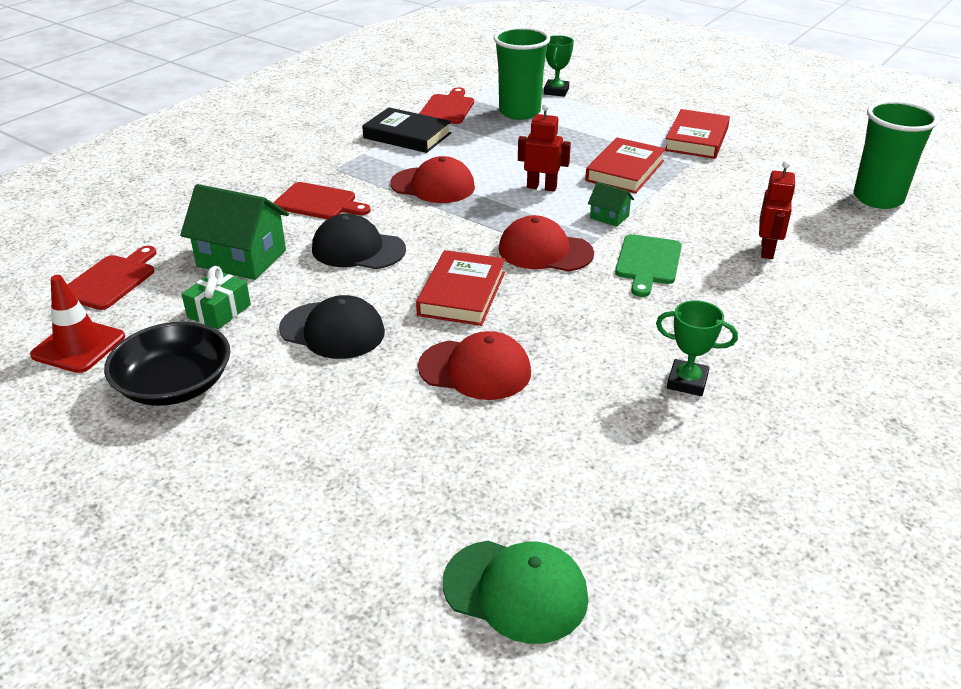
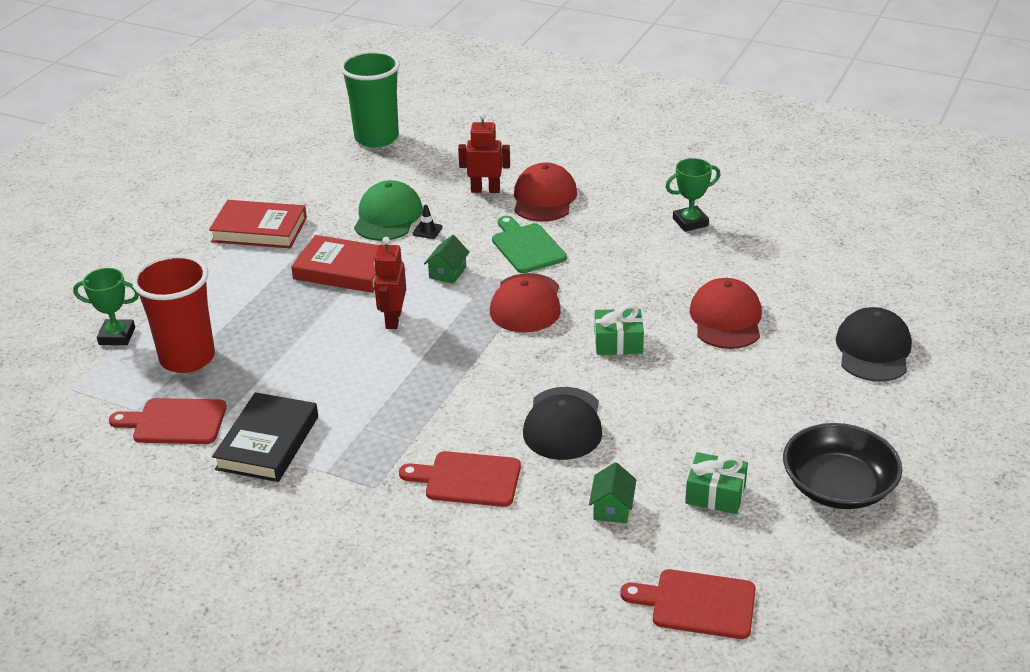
camera: 100 degrees left, 0 degrees up
(78, 346) = (821, 579): red traffic cone -> none
(241, 258) = (612, 508): green house -> green house, size x0.48
(318, 202) = (468, 479): red cutting board -> red cutting board turned 90 degrees counterclockwise
(332, 330) = (711, 408): black cap -> black cap (873, 350)
(433, 185) = (405, 396): red cap -> red cap (544, 198)
(462, 293) = (618, 342): red book -> green gift
(515, 590) = (930, 274): green cap -> green cap (388, 217)
(519, 112) = (187, 358): green cup -> red cup
(648, 262) = (526, 247): green cutting board -> green cutting board turned 120 degrees counterclockwise
(686, 212) = (427, 230): none -> black traffic cone
(687, 382) = (690, 222): green trophy -> green trophy turned 60 degrees clockwise

